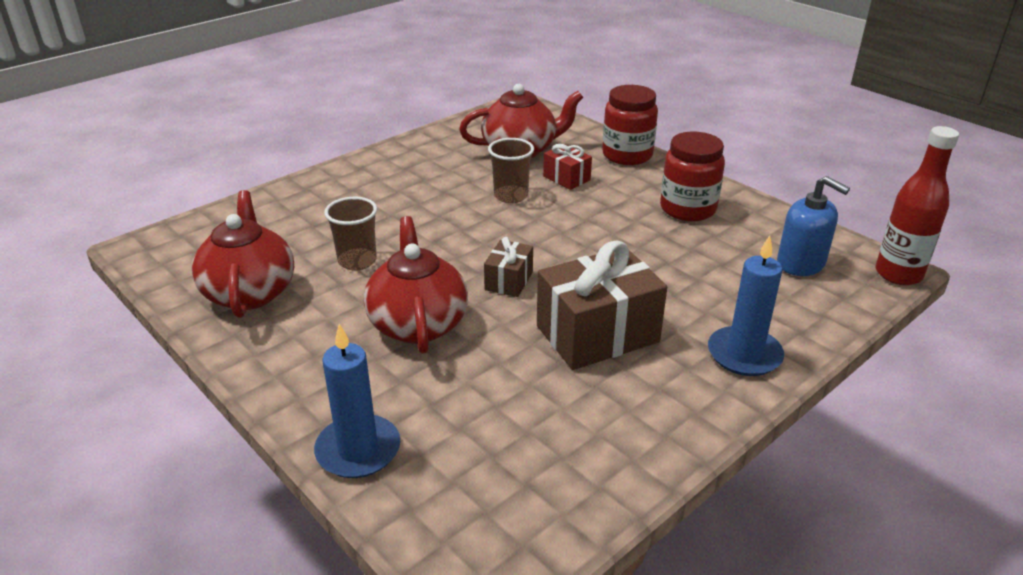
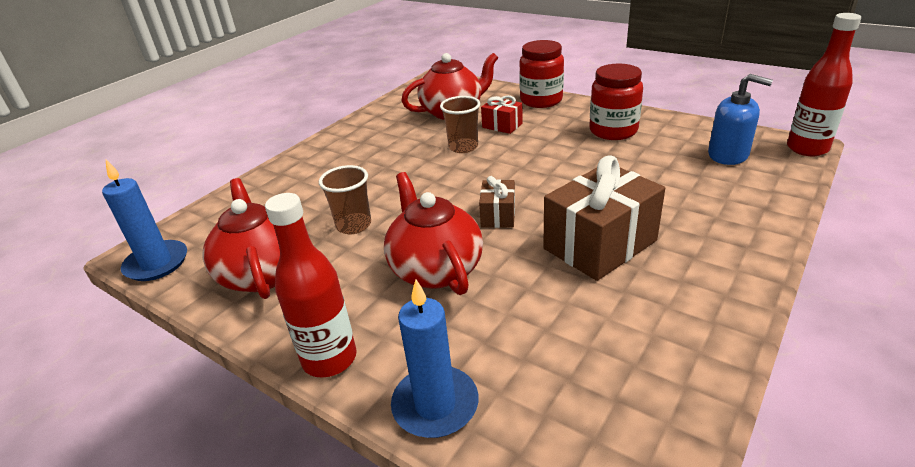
camera: 10 degrees left, 0 degrees up
(280, 388) = (329, 359): none -> red bottle
(744, 354) = (733, 236): blue candle -> blue candle (156, 263)

